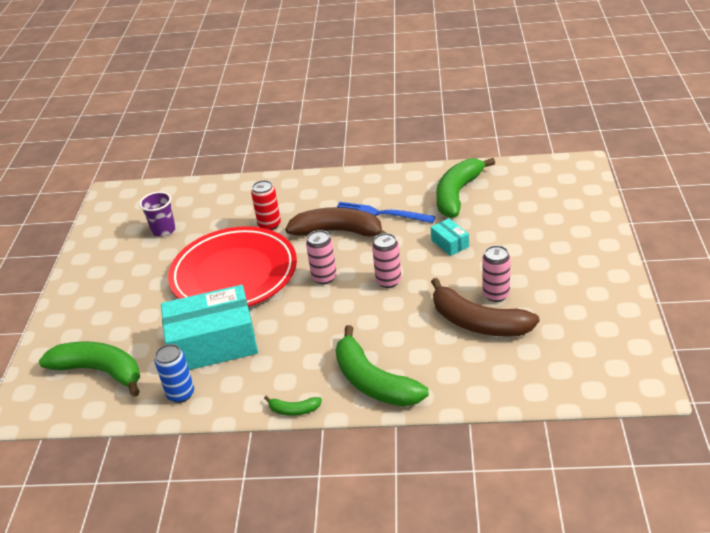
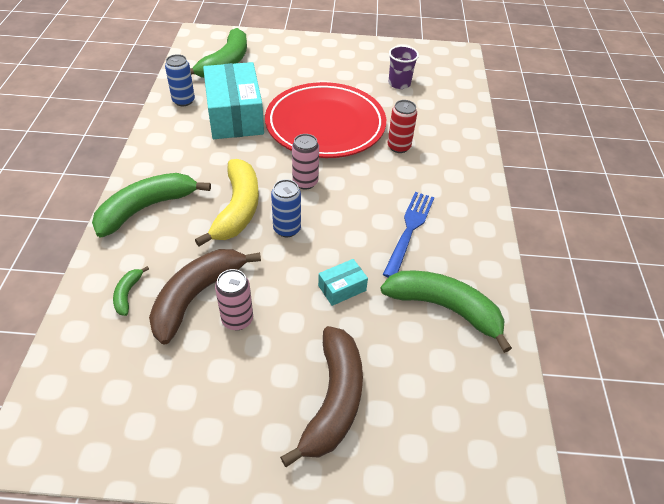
camera: 85 degrees right, 10 degrees up
(294, 410) = (136, 159): green banana -> green banana (128, 294)
(338, 232) = (379, 195): brown banana -> brown banana (333, 400)
(366, 316) = (237, 209): none -> yellow banana
(388, 281) = (287, 229): pink can -> blue can

